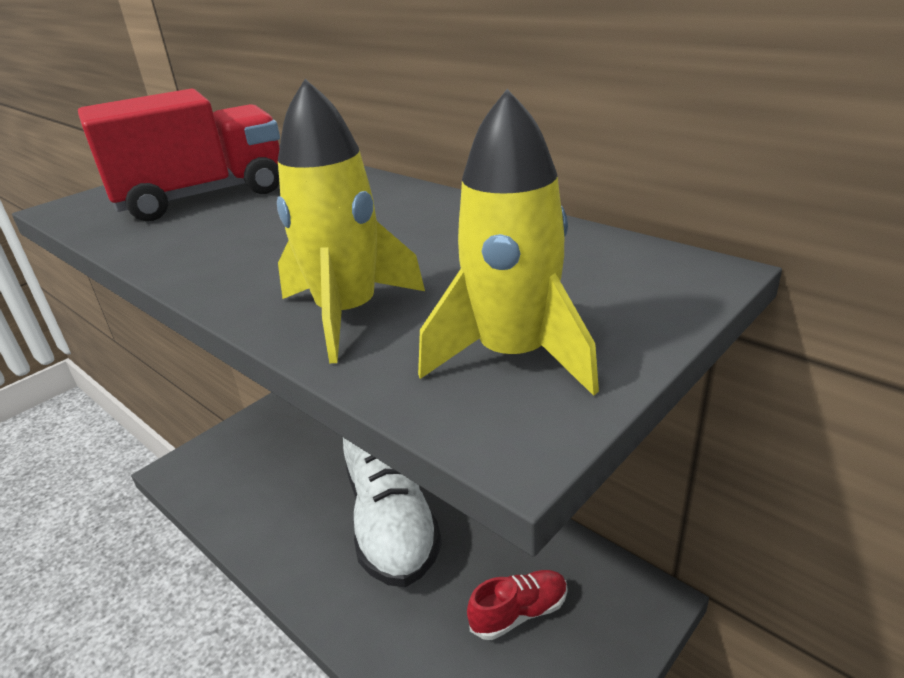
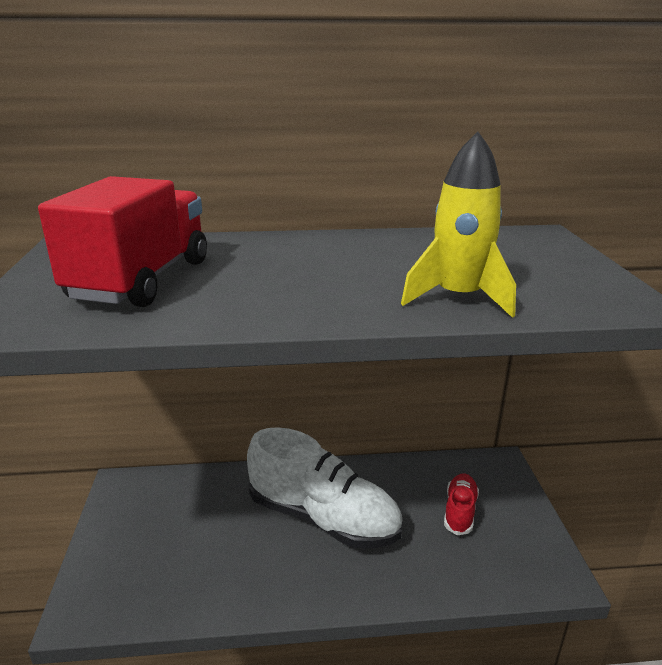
camera: 50 degrees left, 5 degrees down
(513, 356) = (568, 283): yellow rocket -> none

